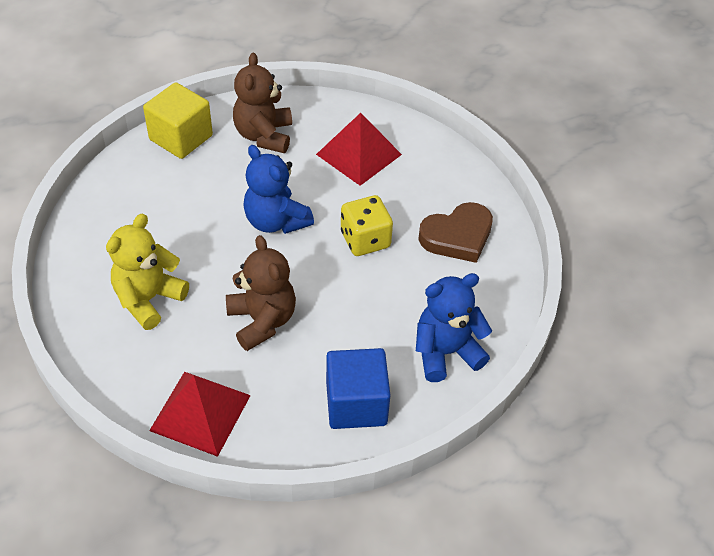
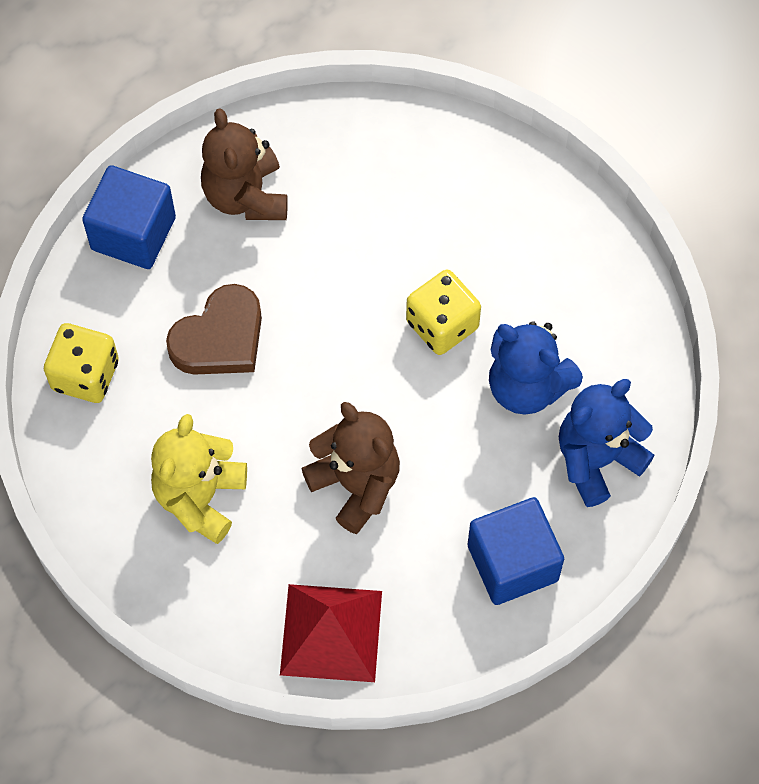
camera: 15 degrees left, 15 degrees up
(108, 207) = (85, 375): none -> yellow dice
(181, 137) = (133, 233): yellow cube -> blue cube
(276, 221) = (316, 330): blue teddy bear -> blue teddy bear (527, 386)
(358, 154) = (385, 190): red pyramid -> none
(457, 236) = (558, 284): brown heart -> brown heart (220, 338)

